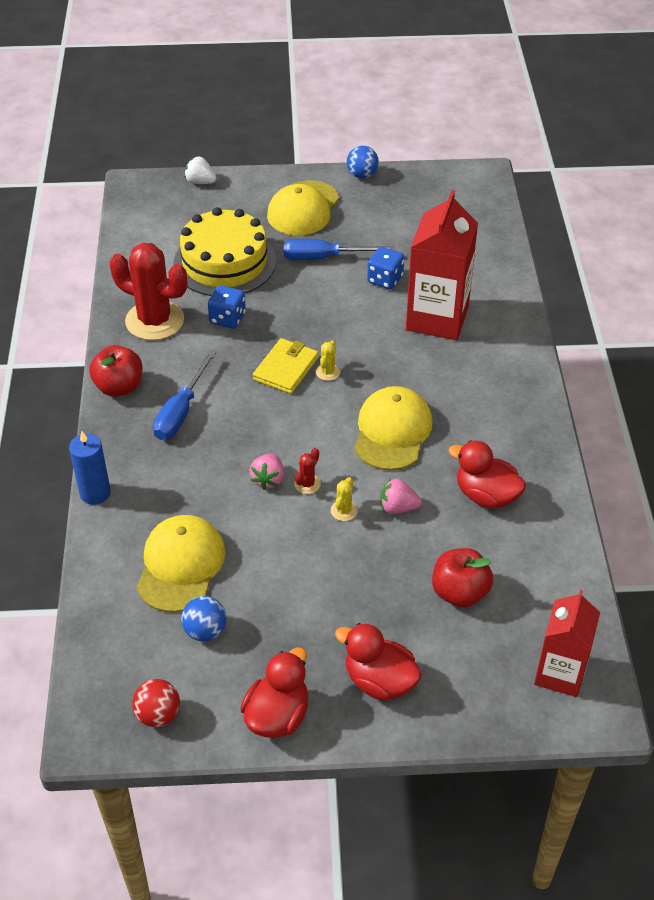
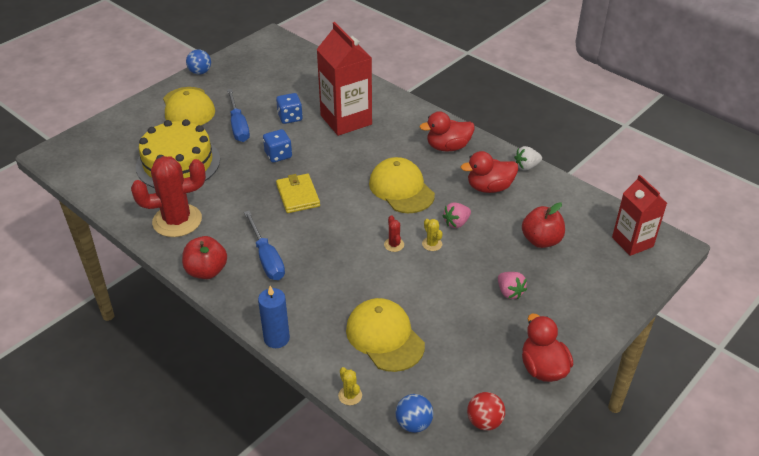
camera: 45 degrees left, 5 degrees down
(200, 182) = (97, 129): white strawberry -> white strawberry (526, 166)
(205, 631) = (447, 359): blue ball -> blue ball (413, 423)
(227, 318) = (224, 191): blue dice -> blue dice (278, 155)
(268, 479) = (369, 257): pink strawberry -> pink strawberry (509, 292)
(324, 258) = (238, 126): blue screwdriver -> blue screwdriver turned 60 degrees counterclockwise
(328, 372) = (324, 182): yellow cactus -> yellow cactus (350, 395)
(379, 681) = (565, 310): red duck -> red duck (448, 147)

